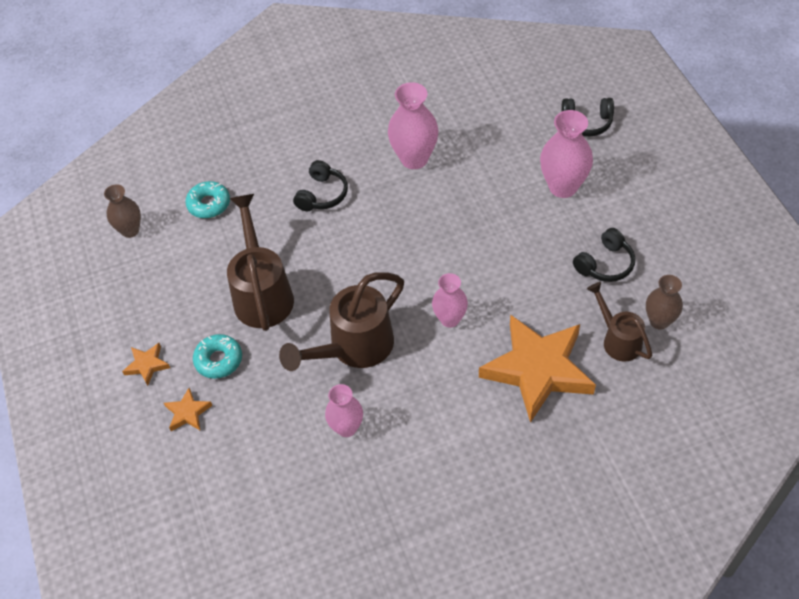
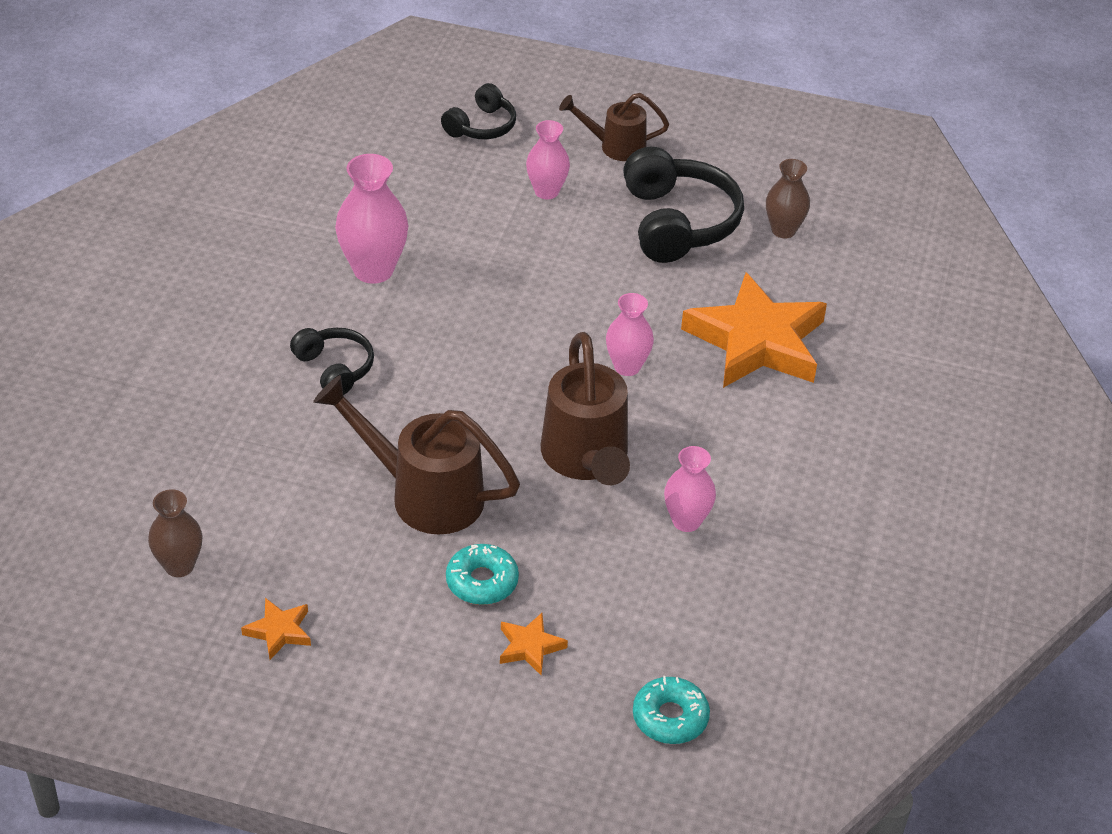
camera: 60 degrees left, 10 degrees down
(147, 365) = (419, 651): orange star -> orange star (279, 631)
(209, 204) = (227, 472): turquoise donut -> turquoise donut (670, 717)
(563, 187) = (546, 191): pink vase -> pink vase, size x0.64
(605, 264) = (678, 223): black headphones -> black headphones, size x1.75
(618, 340) = (777, 269): brown watering can -> brown watering can (615, 146)

